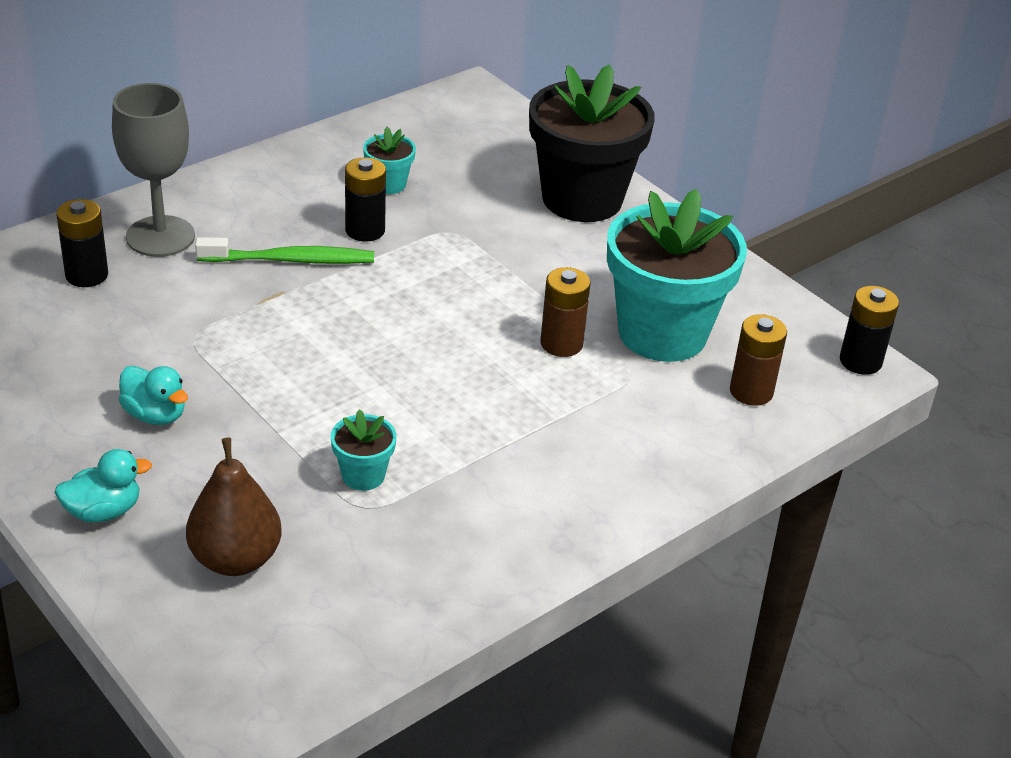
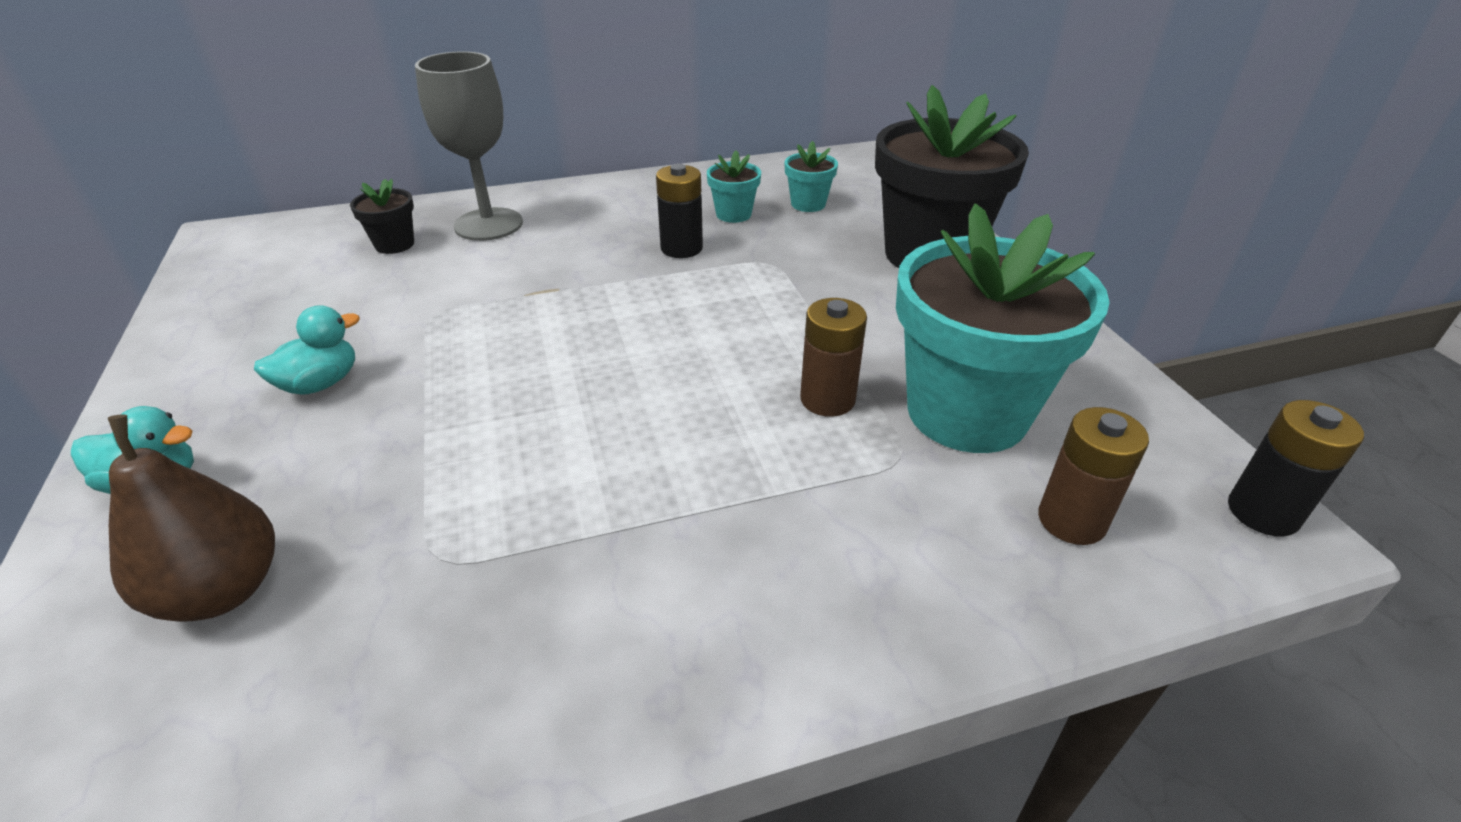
camera: 25 degrees right, 0 degrees up
(87, 275) = (394, 244): black battery -> black flower pot
(155, 415) = (320, 383): turquoise duck -> turquoise duck turned 105 degrees counterclockwise
(291, 260) = (588, 262): green toothbrush -> none
(363, 475) = (472, 512): turquoise flower pot -> turquoise flower pot (808, 204)

